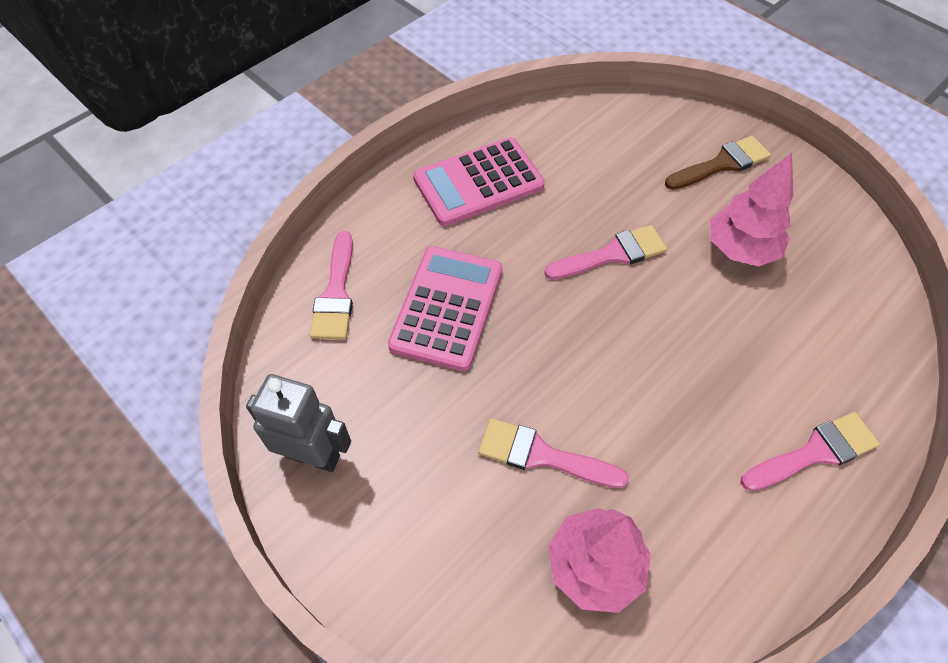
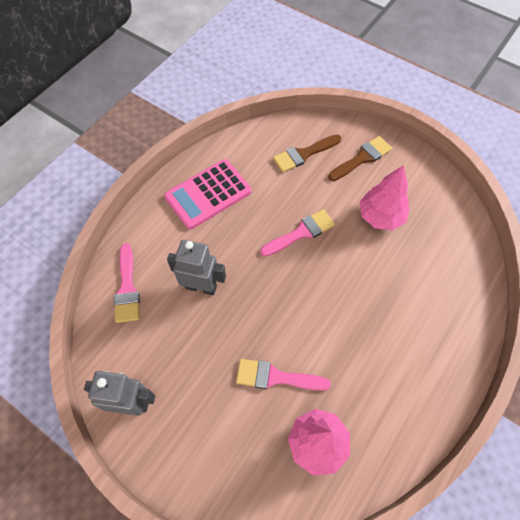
camera: 10 degrees left, 5 degrees up
(447, 308) = (201, 287): pink calculator -> grey robot
(632, 147) = (304, 154): none -> brown brush
(814, 452) = (439, 346): pink brush -> none

